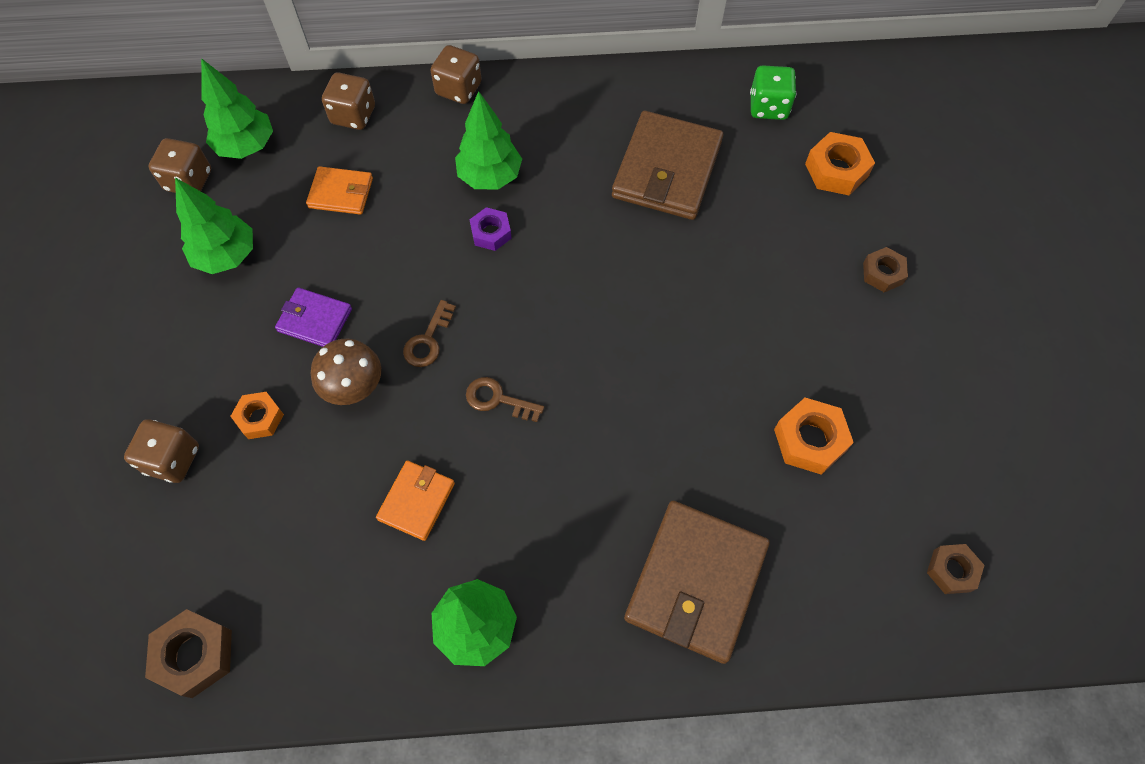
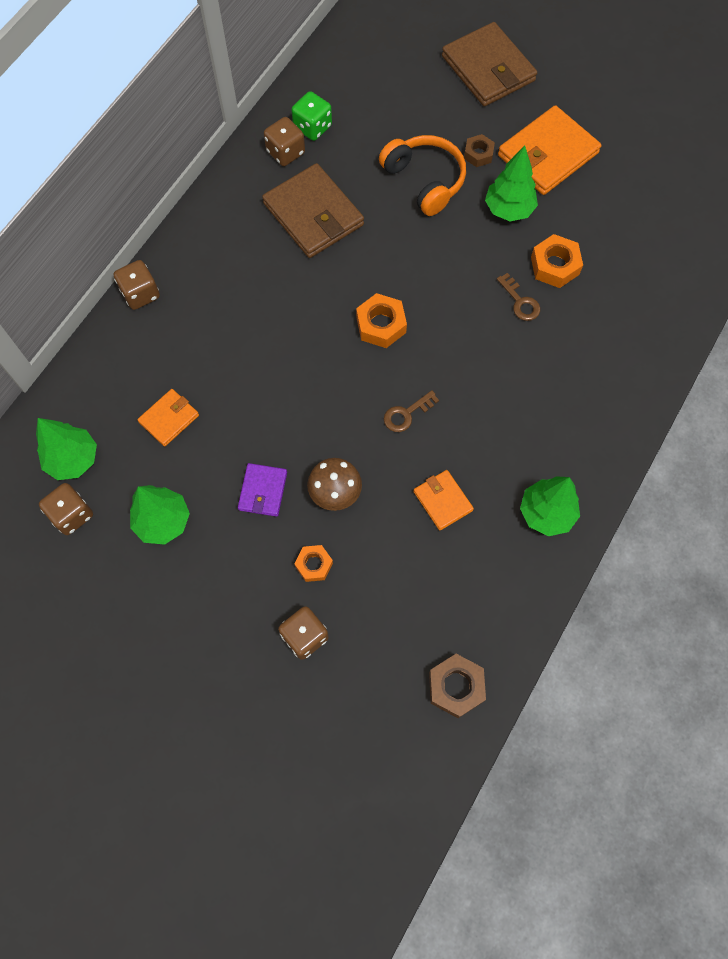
camera: 55 degrees left, 5 degrees up
(315, 320) = (263, 491): purple wallet -> purple wallet turned 45 degrees counterclockwise
(353, 115) = (105, 373): brown dice -> brown dice (285, 152)
(428, 340) = (332, 430): brown key -> brown key (520, 302)
(490, 177) = (233, 319): green tree -> green tree (508, 209)
(491, 233) = (279, 345): purple nut -> none
(696, 582) = (598, 380): brown wallet -> brown wallet (488, 68)
(800, 243) = (425, 180): none -> orange headphones
(836, 170) = (389, 125): orange nut -> orange nut (381, 325)
(951, 343) = (548, 154): none -> orange wallet
(951, 570) = (675, 252): brown nut -> none

